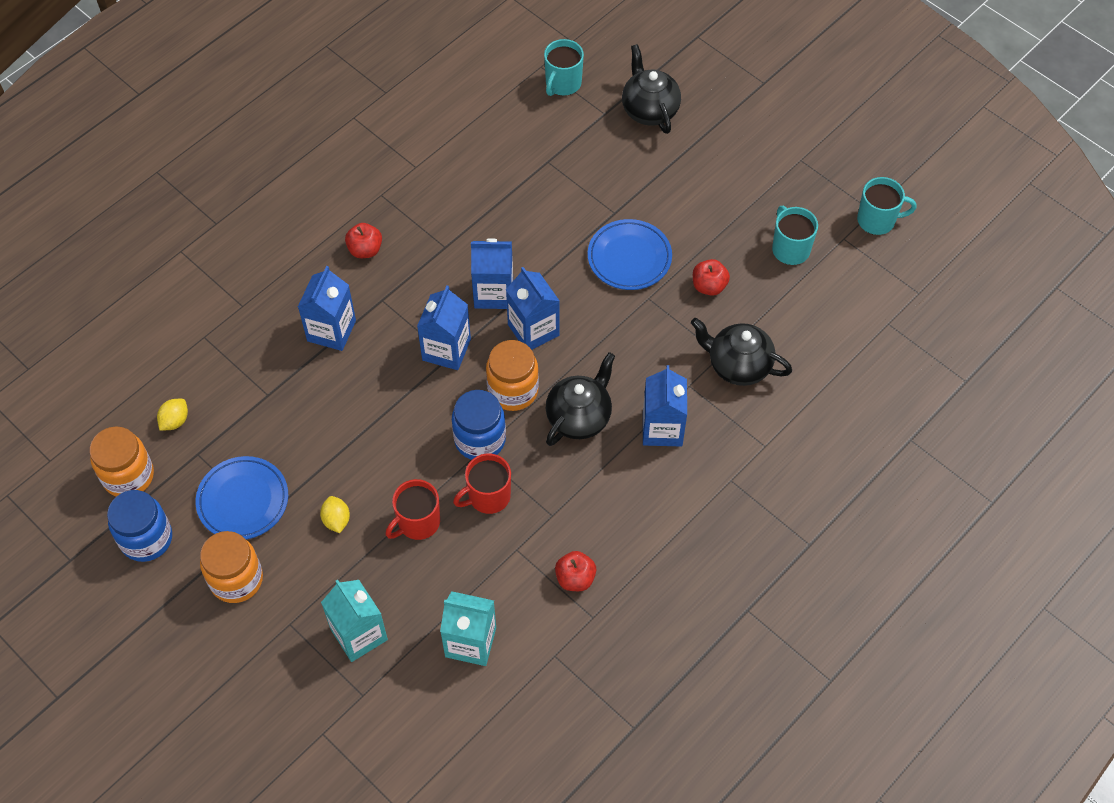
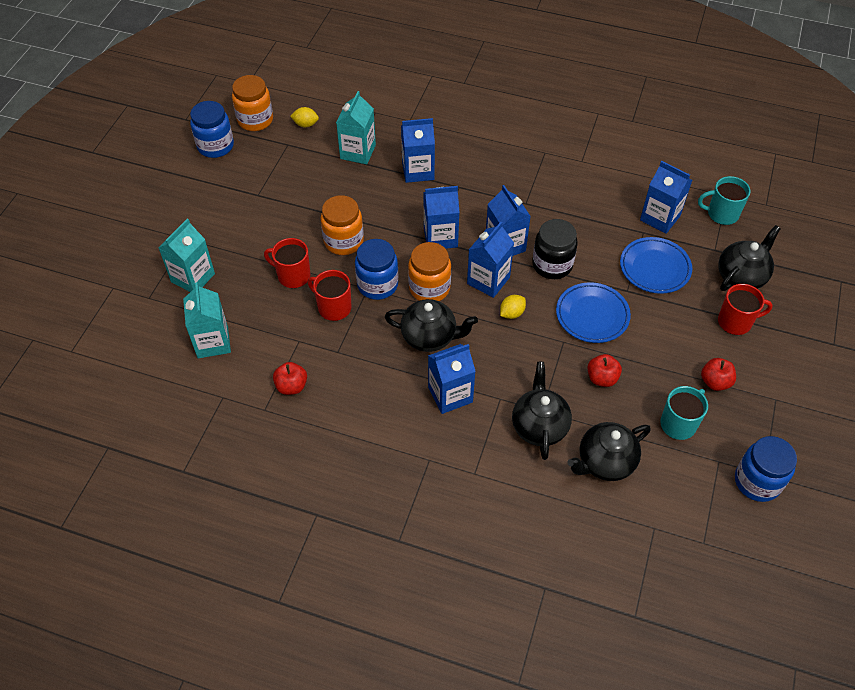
camera: 65 degrees right, 5 degrees down
(236, 579) = (206, 199): orange jar -> orange jar (343, 241)
(243, 501) = (264, 179): blue plate -> blue plate (654, 268)
(260, 381) = (358, 152): none -> turquoise carton
(336, 520) = (273, 232): yellow lemon -> yellow lemon (512, 313)
(365, 250) = (494, 162): red apple -> red apple (715, 382)
(537, 137) = (660, 218): none -> blue carton
(545, 262) = (552, 265): none -> black jar
(700, 144) = (735, 322): none -> red mug
(803, 329) = (604, 462): none -> black teapot
(877, 220) = (757, 481): turquoise mug -> blue jar

